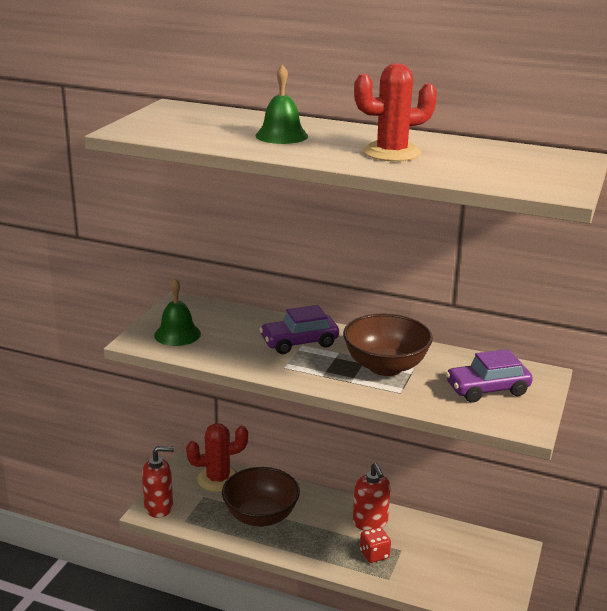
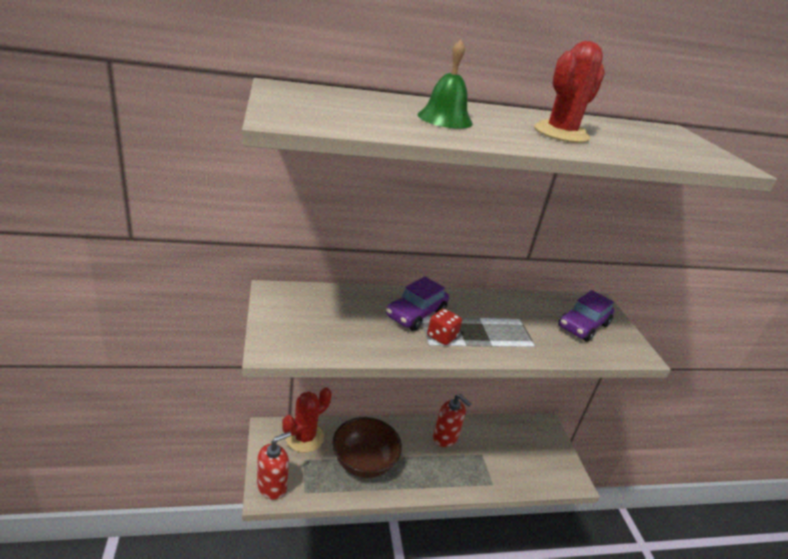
camera: 35 degrees left, 5 degrees up
(177, 334) = (303, 331): green bell -> none
(374, 554) = (468, 466): red dice -> red dice (442, 336)
(385, 366) = (500, 322): brown bowl -> none

